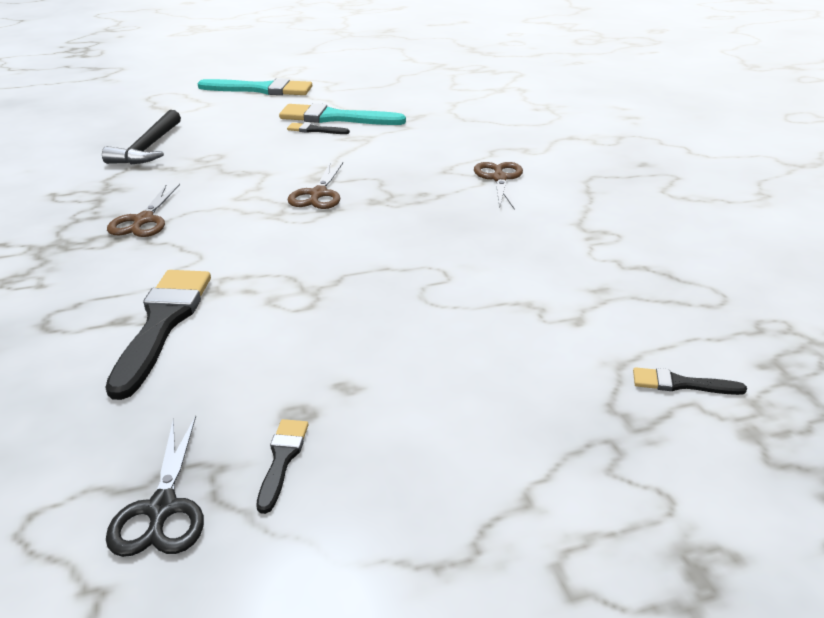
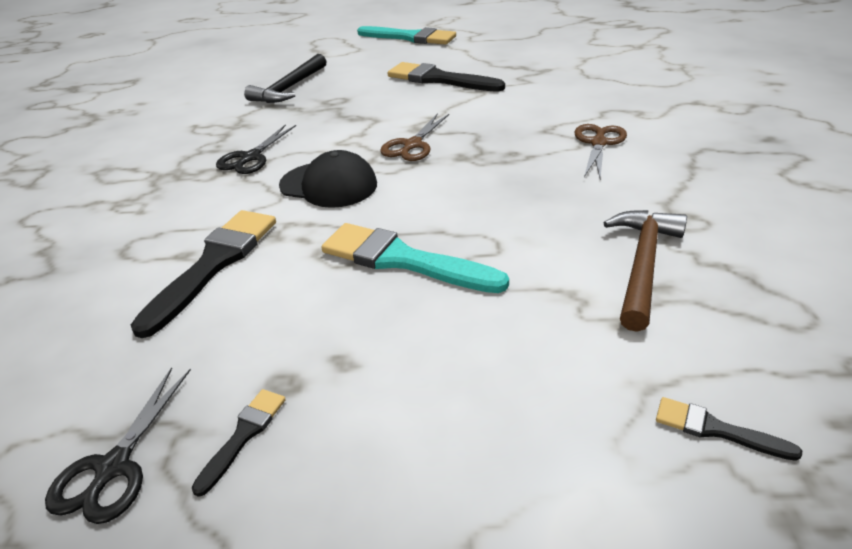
camera: 20 degrees right, 5 degrees up
(143, 220) = (251, 157): brown scissors -> black scissors
(248, 238) = (328, 185): none -> black cap
(314, 130) = (439, 79): black brush -> black brush, size x2.08
(335, 118) = (463, 68): turquoise brush -> turquoise brush (403, 260)
(578, 274) = (642, 264): none -> brown hammer

